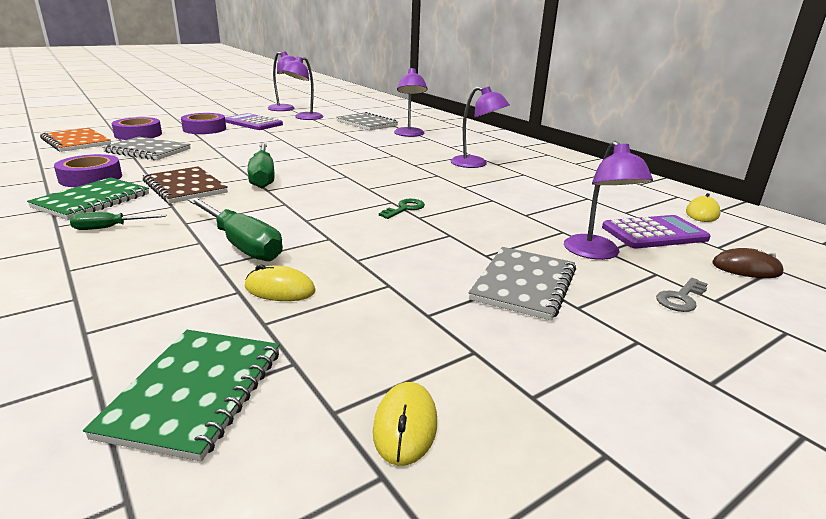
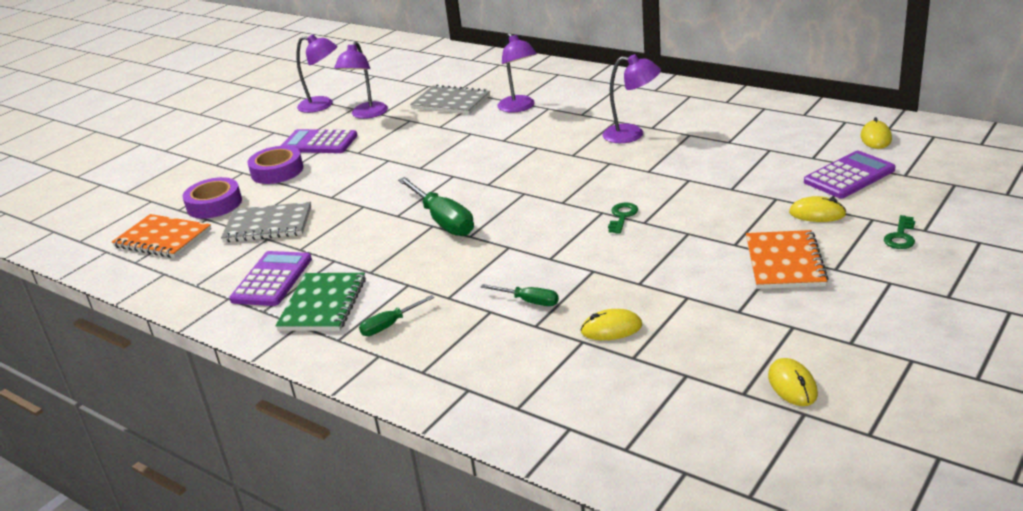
camera: 15 degrees left, 5 degrees up
(91, 178) = (272, 279): purple tape -> purple calculator
(185, 187) = (386, 259): brown notebook -> none
(194, 392) = (647, 413): green notebook -> none
(242, 244) = (529, 301): green screwdriver -> green screwdriver, size x0.53
(523, 284) = (784, 262): grey notebook -> orange notebook
(596, 253) = (817, 213): purple lamp -> yellow mouse
(681, 298) = (900, 236): grey key -> green key
(746, 268) = (934, 192): brown mouse -> none

